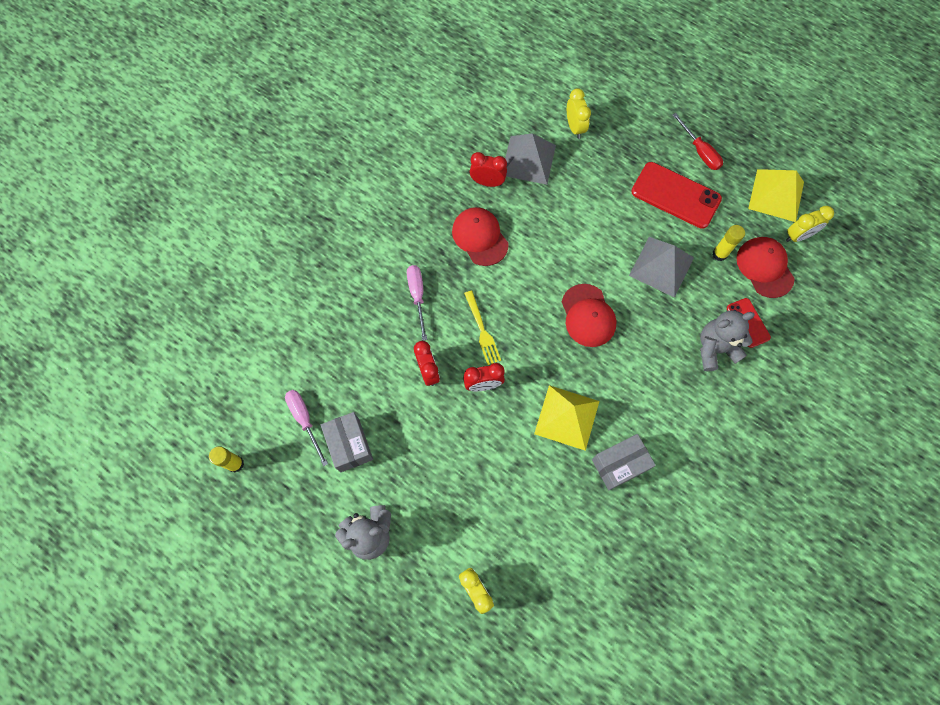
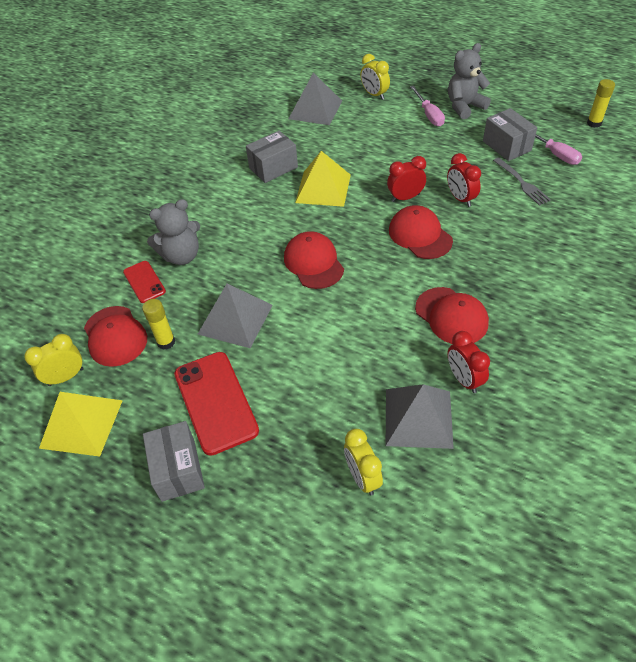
camera: 175 degrees right, 20 degrees down
(358, 382) = (521, 183): none -> grey fork
(417, 296) = (498, 252): pink screwdriver -> pink screwdriver (429, 115)
(482, 330) = (420, 235): yellow fork -> red cap
(487, 182) = (464, 379): red clock -> red clock turned 60 degrees clockwise
(558, 573) = (315, 109): none -> grey pyramid
(675, 195) = (215, 402): red phone -> red phone turned 45 degrees clockwise
(699, 151) = (178, 470): red screwdriver -> grey box

